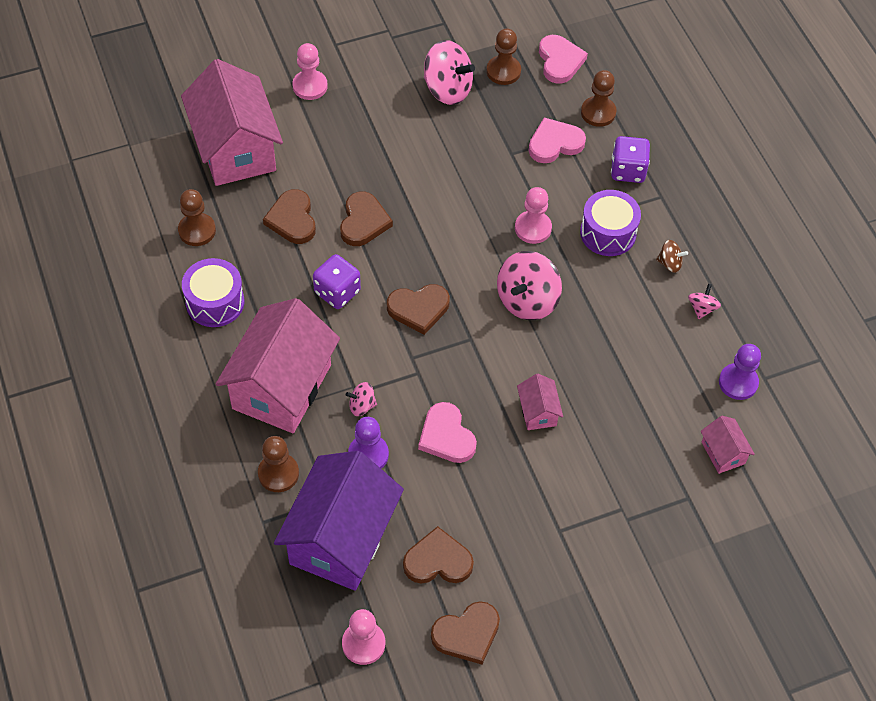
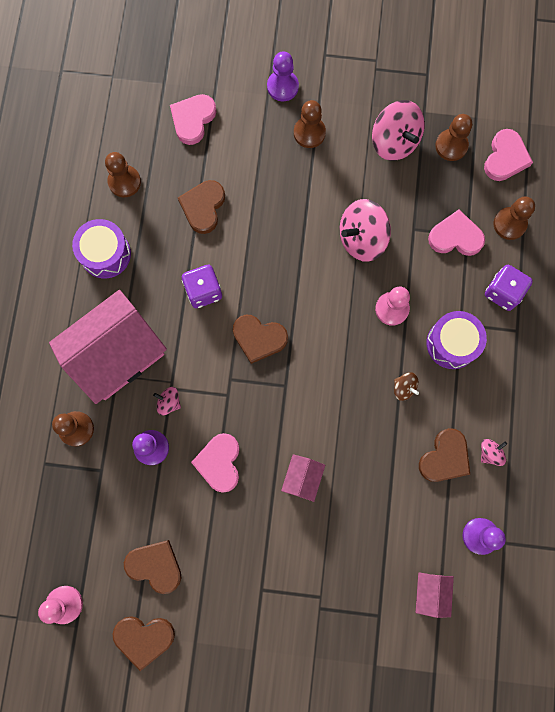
camera: 30 degrees right, 20 degrees up
(236, 149) = (193, 119): pink house -> pink heart
(310, 86) = (282, 86): pink pawn -> purple pawn
(341, 538) = (94, 508): purple house -> none
(360, 114) = (309, 133): none -> brown pawn
(363, 222) = (258, 236): brown heart -> brown heart (445, 457)
(527, 300) = (349, 373): pink spinning top -> pink spinning top (362, 238)
(670, 263) = (487, 398): brown spinning top -> brown spinning top (404, 388)

